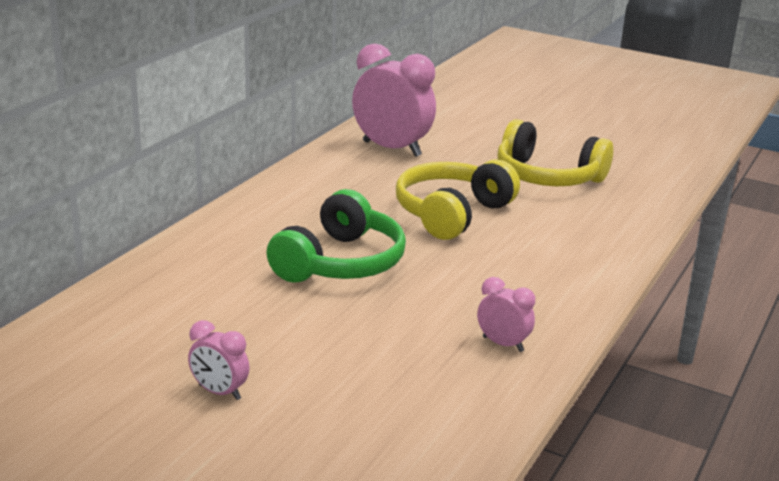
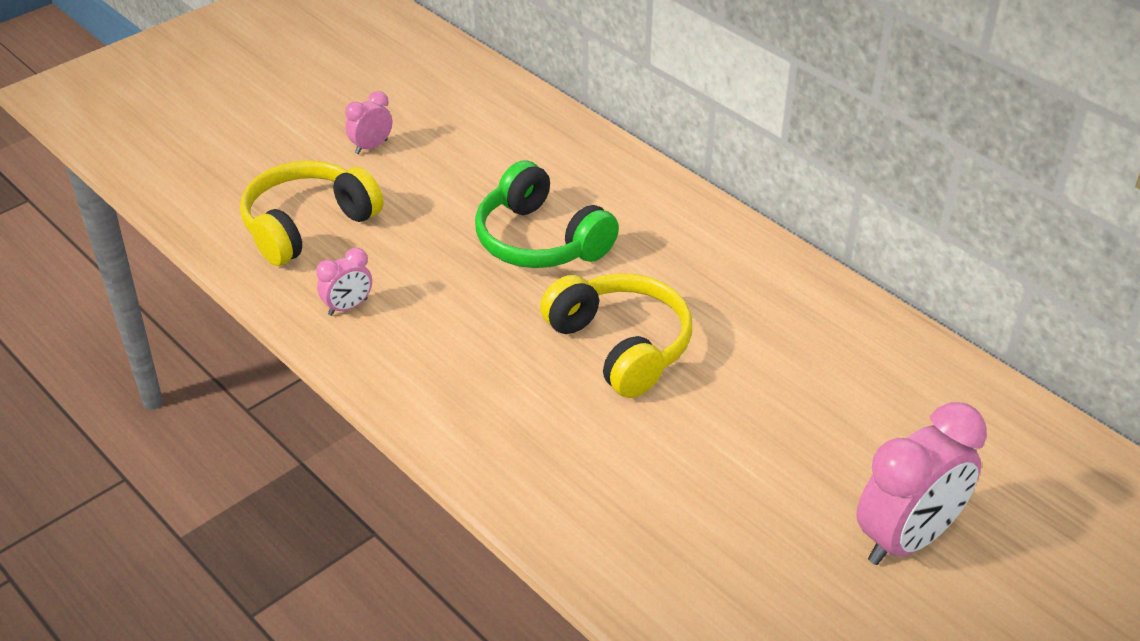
camera: 110 degrees right, 15 degrees up
(391, 149) = (825, 341): pink clock -> pink clock (907, 539)
(547, 177) = (701, 469): yellow headphones -> yellow headphones (307, 225)

